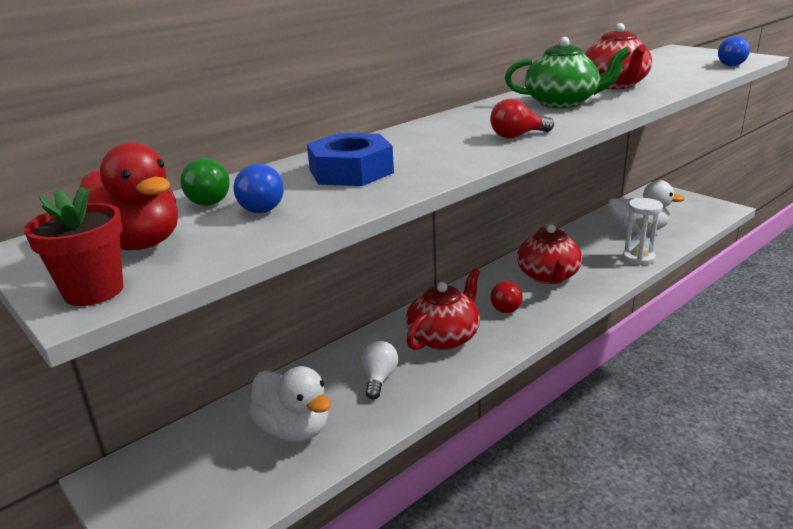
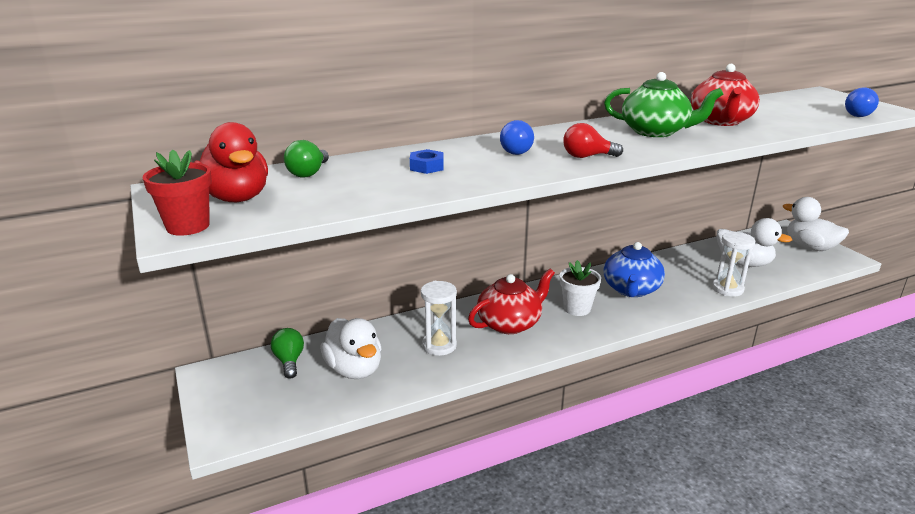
camera: 15 degrees right, 0 degrees up
(209, 437) = (289, 361): none -> green light bulb
(262, 206) = (340, 184): blue light bulb -> blue light bulb (516, 151)
(351, 171) = (426, 167): blue nut -> blue nut, size x0.52
(379, 379) = (439, 345): white light bulb -> white hourglass
(505, 306) = (577, 308): red light bulb -> white flower pot
(548, 276) = (631, 289): red teapot -> blue teapot
(687, 204) = (810, 247): none -> white duck

